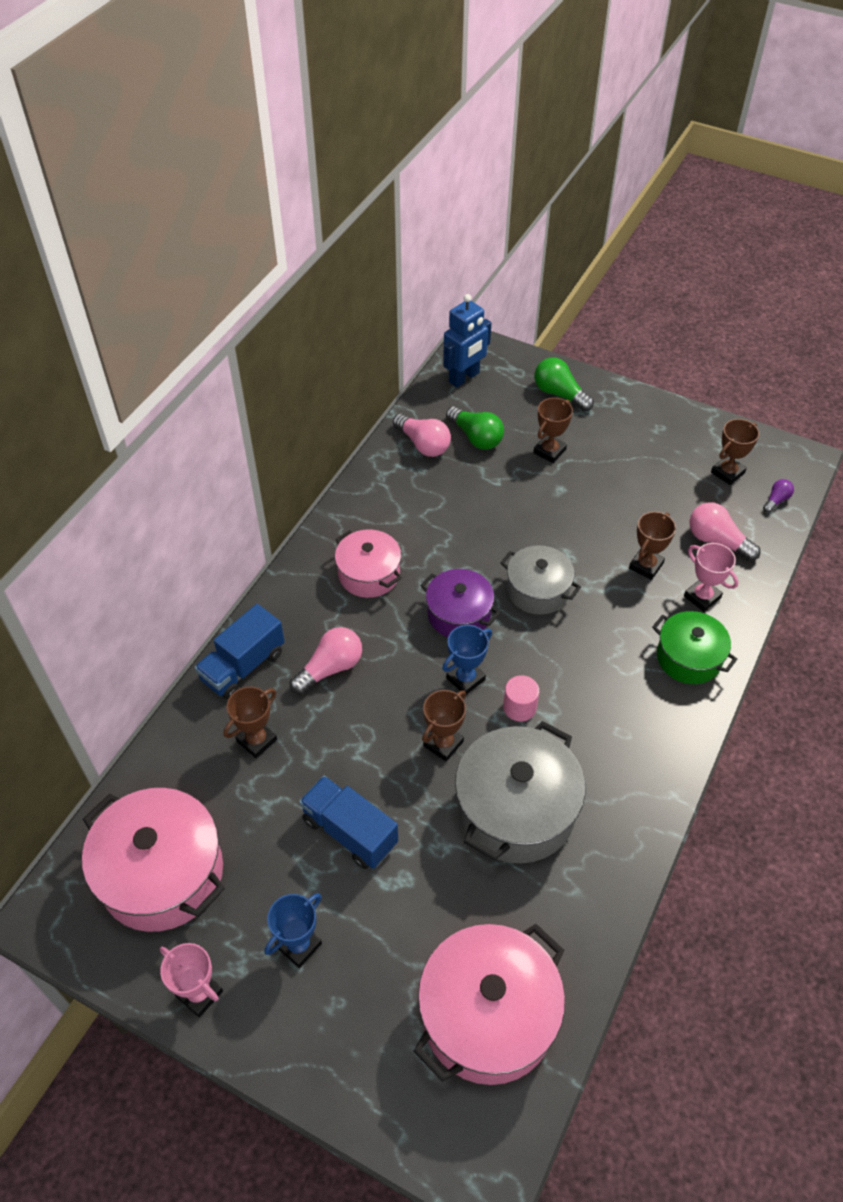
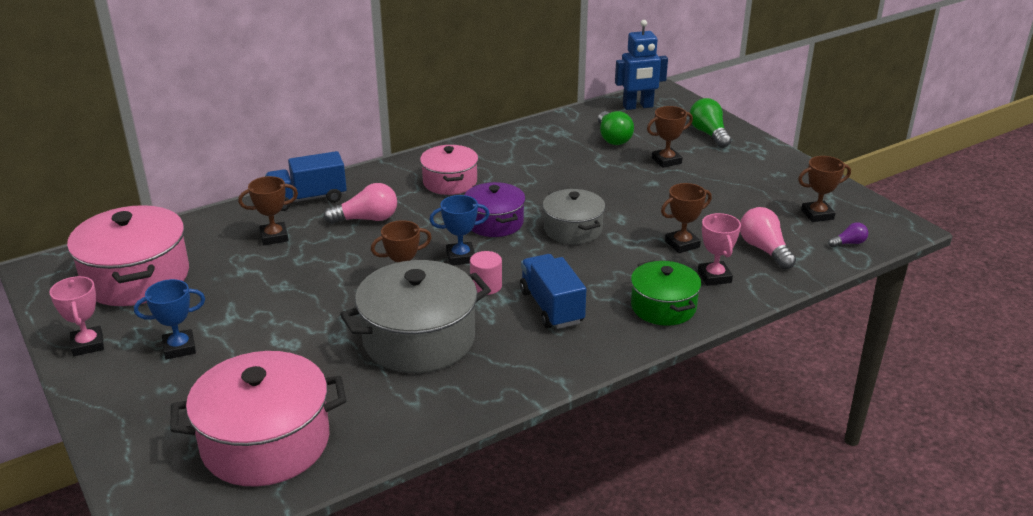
camera: 30 degrees right, 20 degrees down
(350, 832) = (282, 305): blue truck -> blue truck (551, 307)
(423, 444) = (566, 131): pink light bulb -> none

